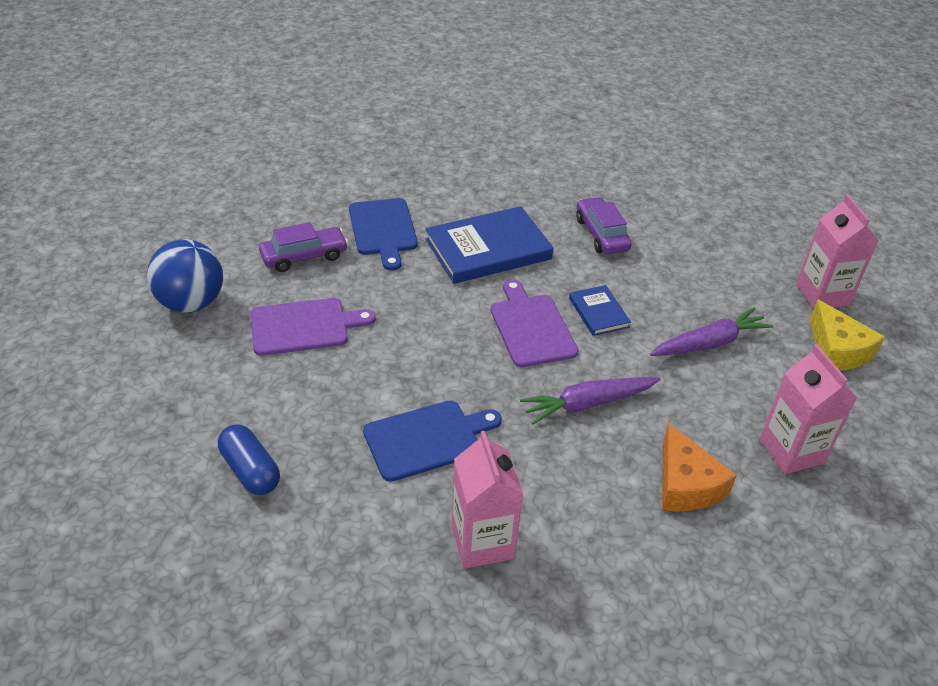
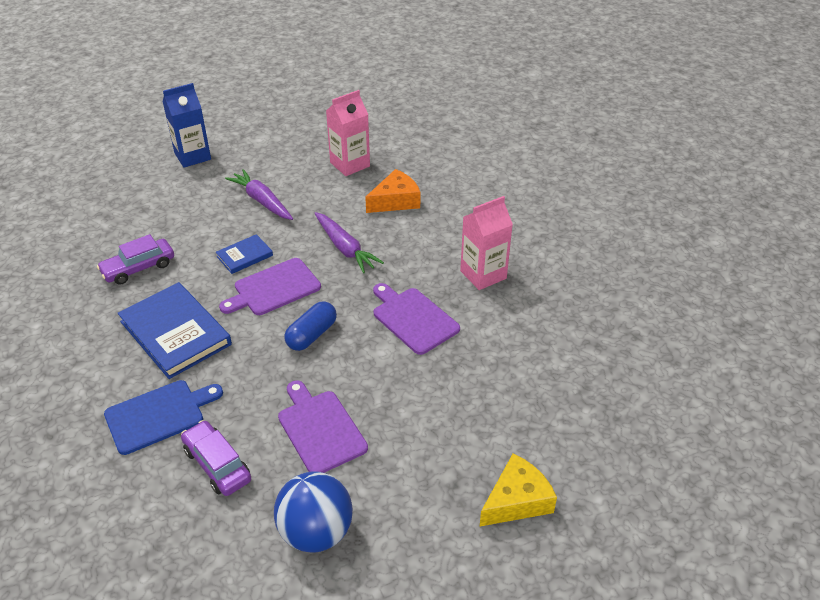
camera: 105 degrees left, 0 degrees up
(250, 470) = (489, 406): blue capsule -> blue capsule (311, 335)
(427, 439) = (413, 318): blue cutting board -> purple cutting board
(822, 295) = (192, 156): pink carton -> blue carton
(837, 350) = (250, 150): yellow cheese -> yellow cheese (516, 500)

